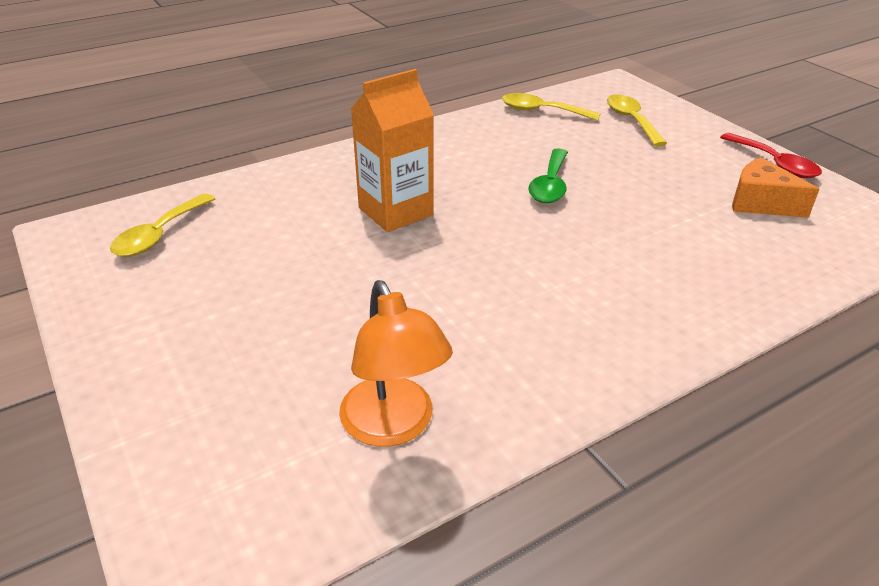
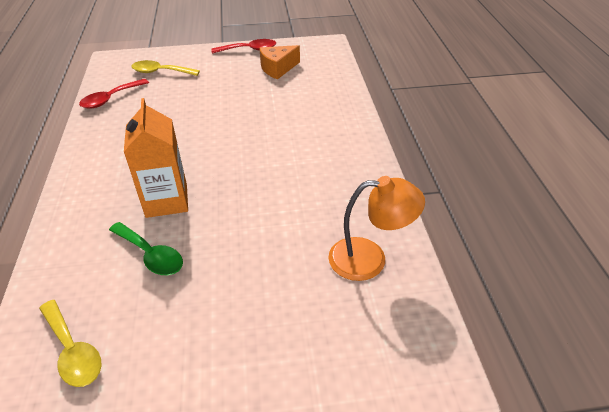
camera: 65 degrees left, 5 degrees up
(541, 111) = (110, 99): yellow spoon -> red spoon
(550, 185) = (198, 127): green spoon -> green spoon (151, 255)

